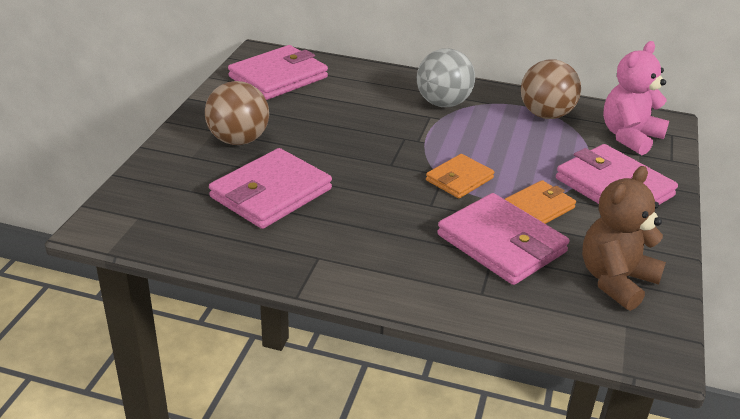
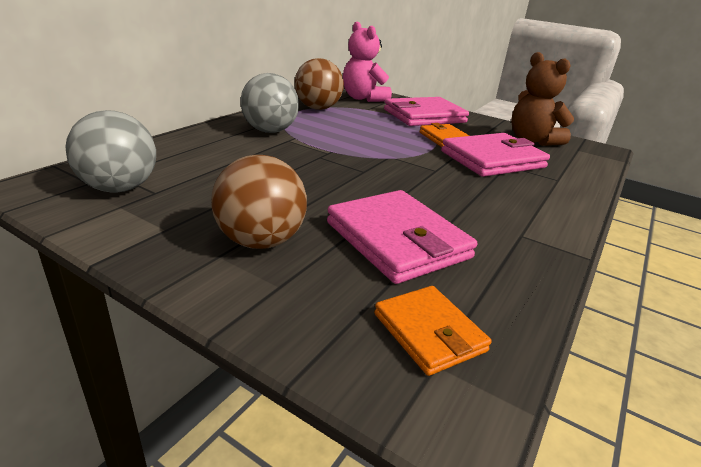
camera: 75 degrees left, 5 degrees down
(278, 77) = (119, 188): pink wallet -> grey ball
(459, 179) = (399, 152): orange wallet -> orange wallet (429, 332)

